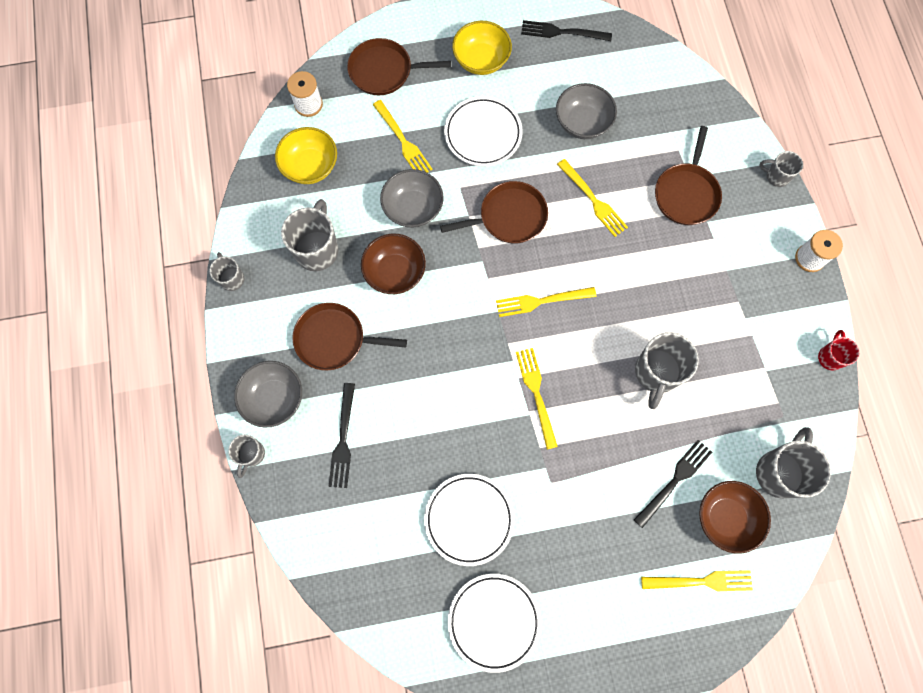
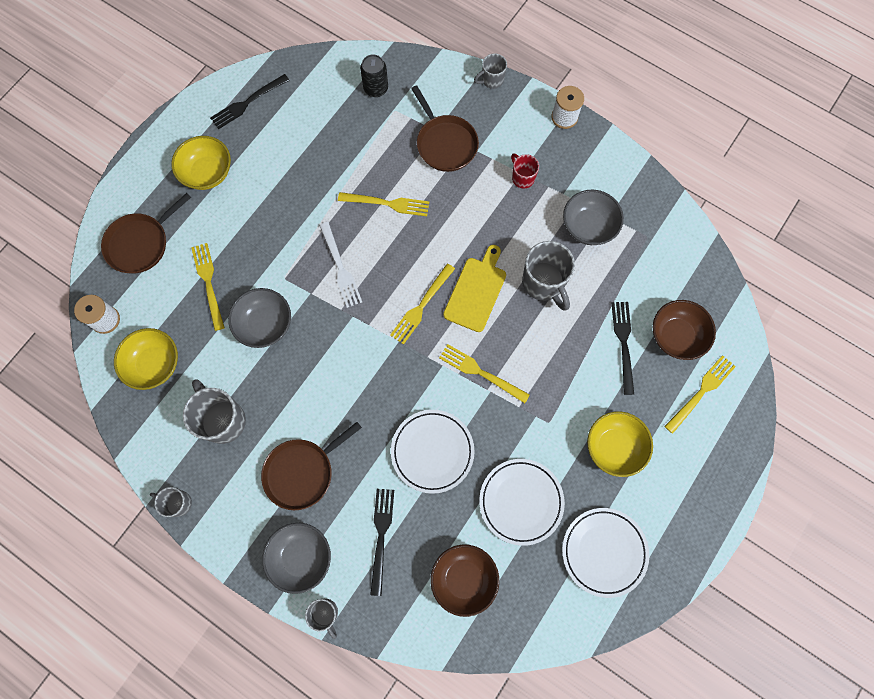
camera: 45 degrees left, 0 degrees up
(343, 440) = (381, 535): black fork -> black fork turned 135 degrees counterclockwise
(395, 272) = (298, 382): brown bowl -> brown bowl (463, 579)
(403, 141) = (208, 282): yellow fork -> yellow fork turned 120 degrees counterclockwise
(483, 134) = (262, 225): white plate -> white plate (432, 451)
(509, 217) = (340, 268): brown pan -> white fork
(582, 123) = (326, 155): grey bowl -> grey bowl (588, 226)
(584, 552) = (614, 447): none -> yellow bowl
(595, 329) = (476, 291): none -> yellow cutting board
(673, 104) = (376, 88): none -> black can
(779, 472) = (679, 275): grey mug -> none
(830, 357) = (638, 171): red mug -> red mug (522, 178)

